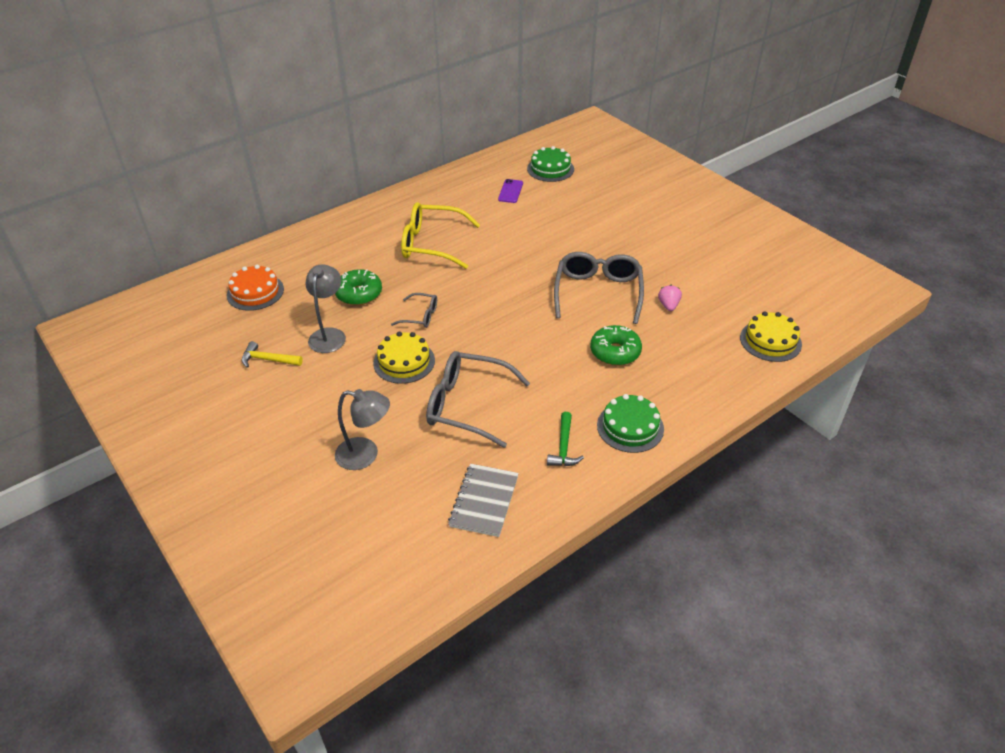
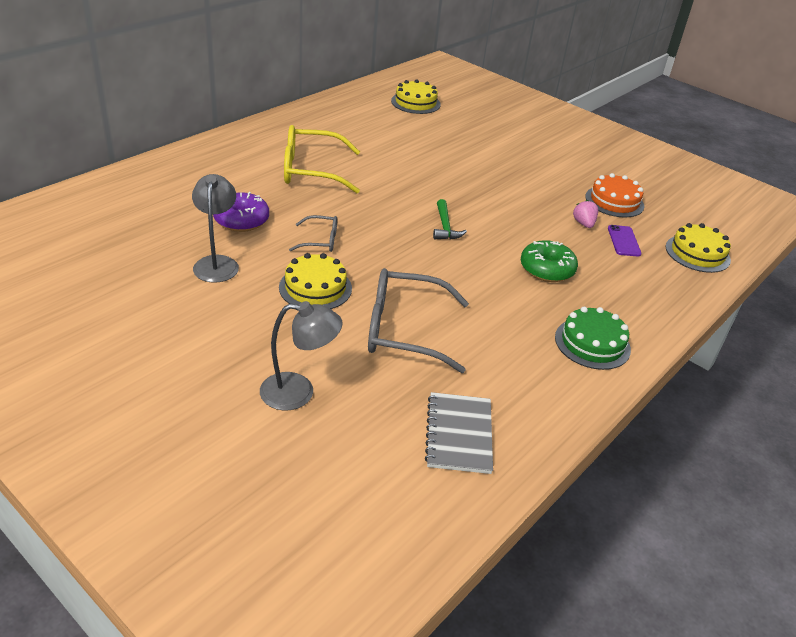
camera: 15 degrees left, 5 degrees down
(255, 292) = (113, 221): orange cake -> orange cake (614, 201)
(268, 360) = (147, 292): yellow hammer -> none
(359, 294) = (241, 220): green donut -> purple donut
(510, 191) = (381, 122): purple phone -> purple phone (623, 241)
(550, 169) = (415, 102): green cake -> yellow cake
(563, 447) = (528, 368): green hammer -> green hammer (445, 226)
(598, 292) = (507, 213): grey glasses -> none

